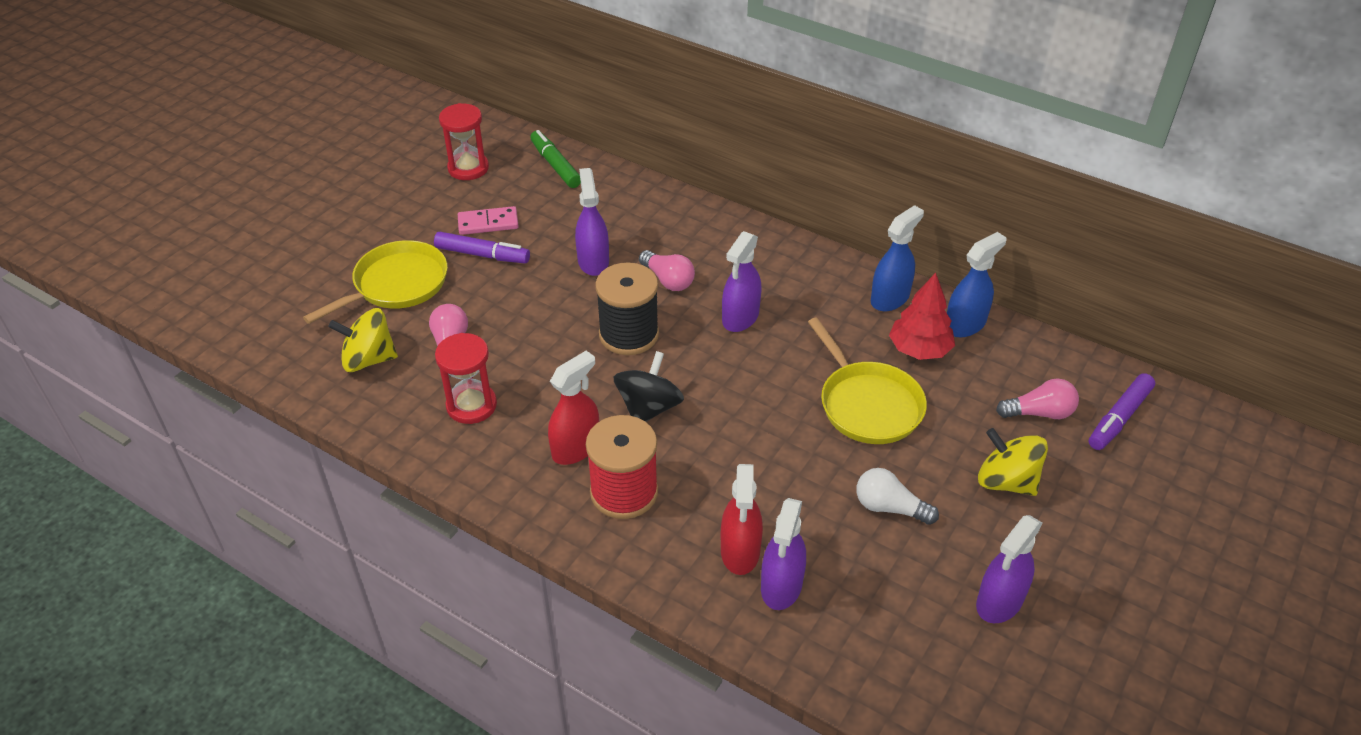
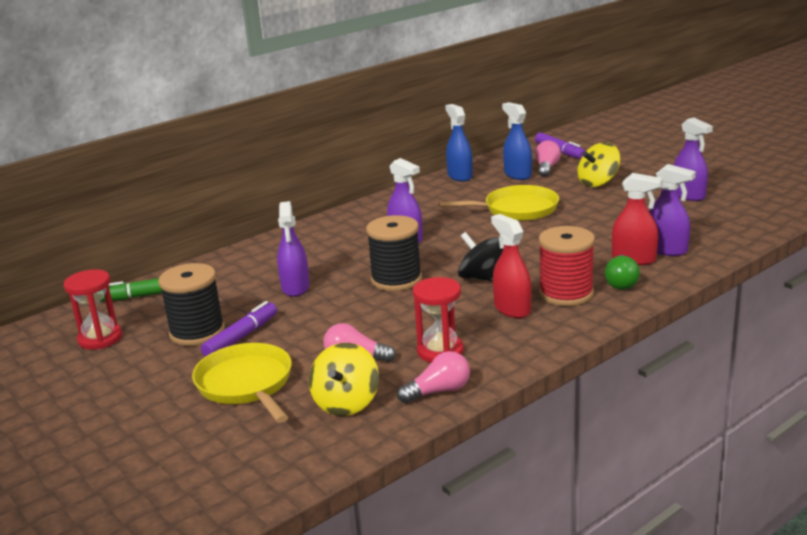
camera: 70 degrees left, 20 degrees down
(488, 223) = (197, 332): pink domino -> black spool
(593, 261) = (295, 287): purple spray bottle -> purple spray bottle turned 105 degrees counterclockwise
(667, 544) = (621, 282): none -> green light bulb
(668, 280) = (344, 260): pink light bulb -> pink light bulb (439, 391)
(889, 507) = (609, 213): white light bulb -> none
(890, 298) = (420, 192): blue spray bottle -> blue spray bottle (517, 175)
(919, 349) = (474, 190): red tree -> none

